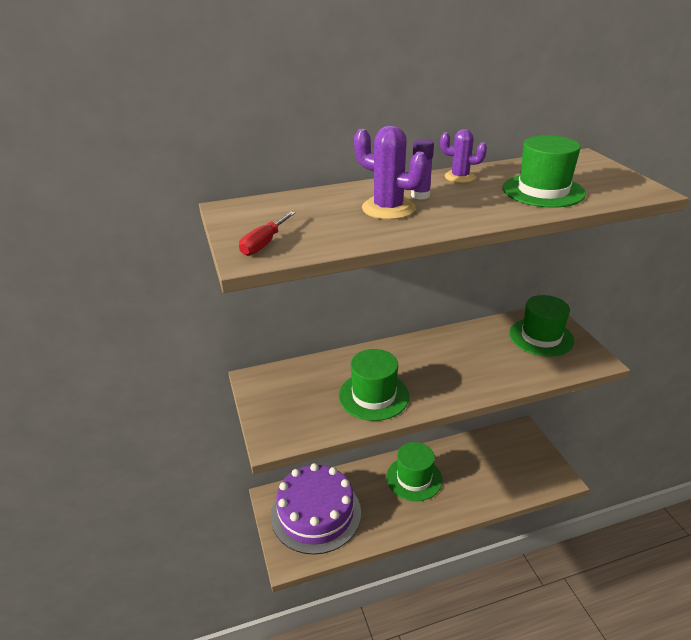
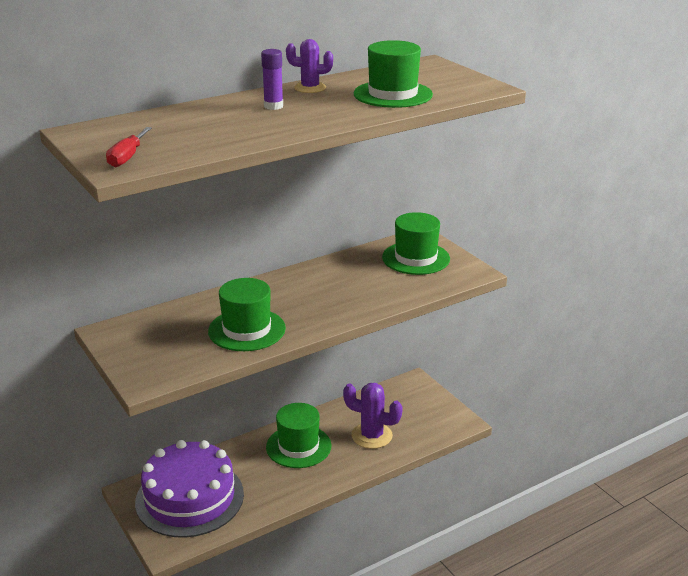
camera: 15 degrees left, 5 degrees down
(388, 208) = (244, 119): purple cactus -> purple cactus (371, 436)

